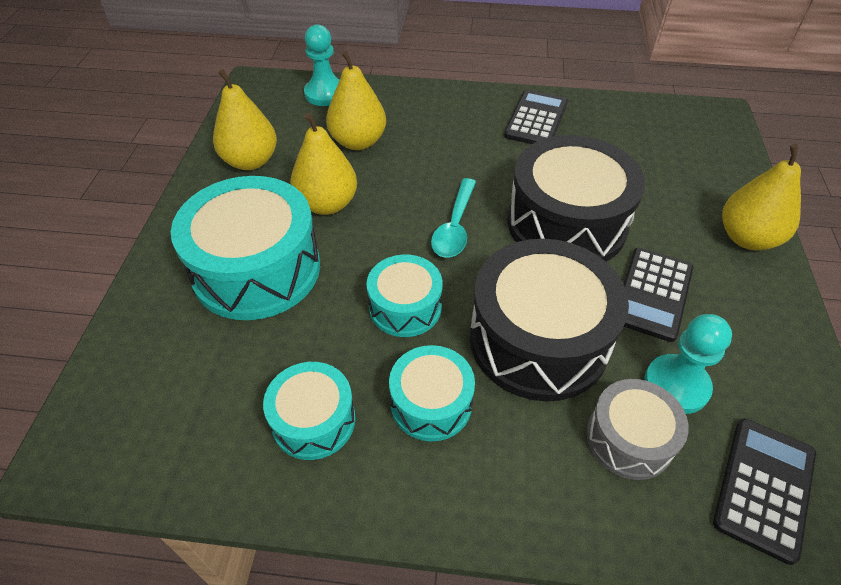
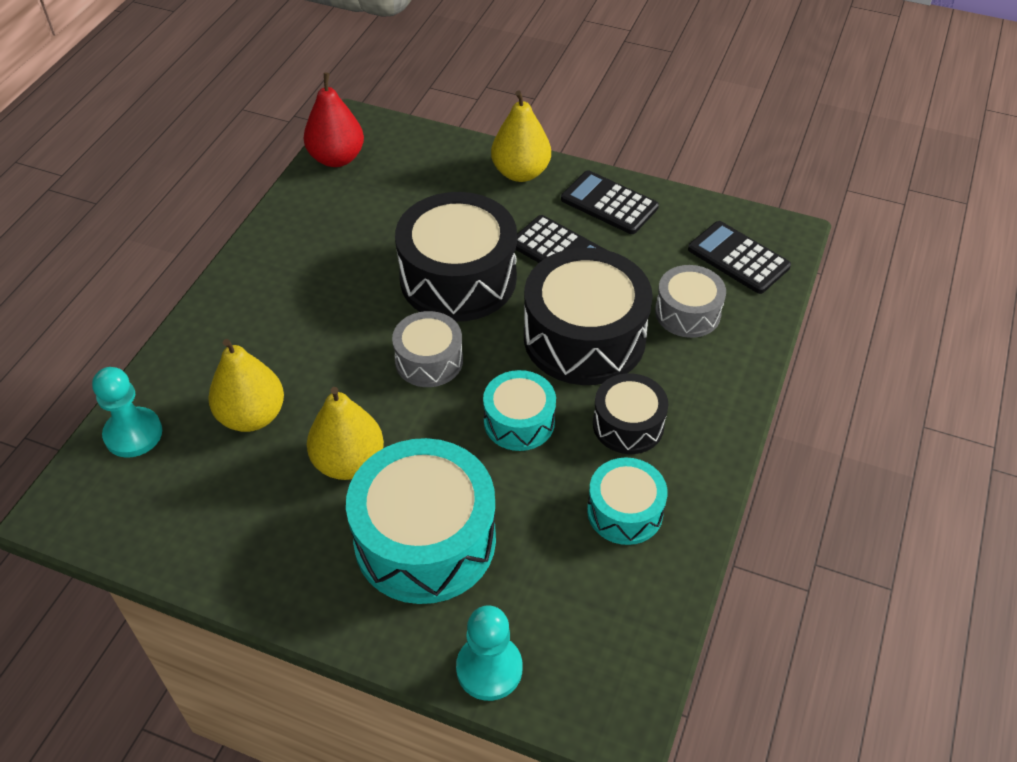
camera: 75 degrees left, 0 degrees up
(250, 161) = (234, 530): yellow pear -> none
(431, 403) = (628, 425): turquoise drum -> black drum
(455, 227) = (429, 360): turquoise spoon -> grey drum
(536, 119) = (294, 253): black calculator -> black calculator (609, 203)
(664, 113) = (337, 158): none -> red pear
(676, 385) = (649, 270): turquoise pawn -> turquoise pawn (489, 669)

